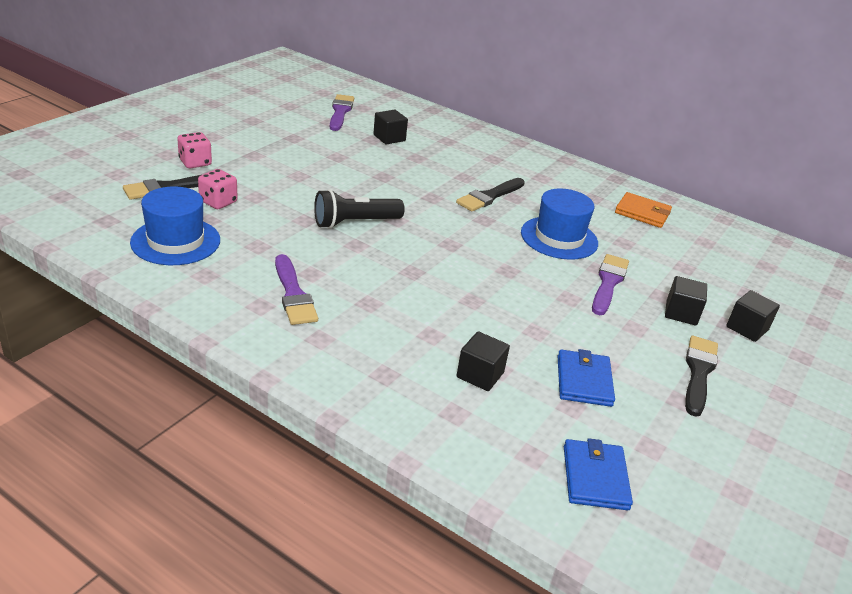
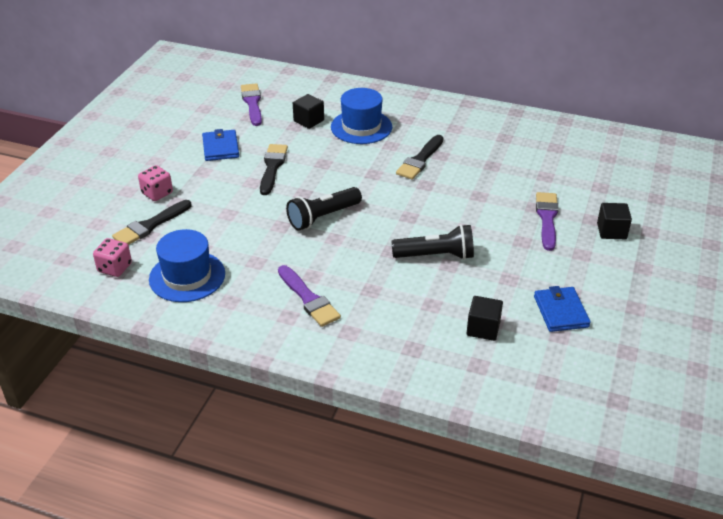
camera: 10 degrees left, 5 degrees up
(218, 202) = (200, 228): pink dice -> pink dice (115, 268)
(461, 288) = (436, 255): none -> black flashlight
(559, 238) = (492, 186): blue hat -> blue hat (361, 127)
(595, 477) = (597, 387): blue wallet -> blue wallet (220, 148)
(642, 213) = (549, 142): orange wallet -> none
(698, 372) = (641, 280): black brush -> black brush (272, 167)
(747, 328) = (664, 231): black cube -> none

